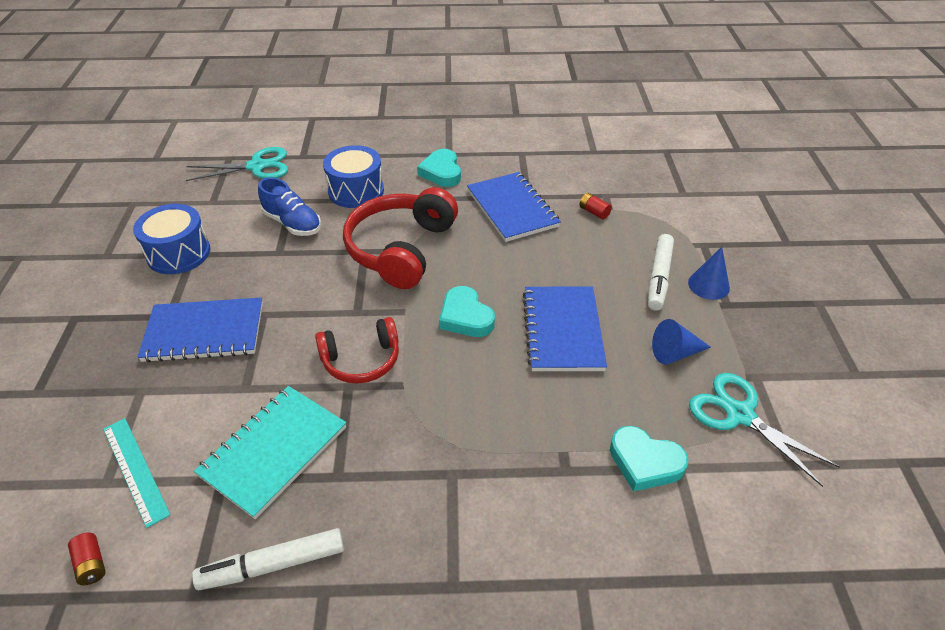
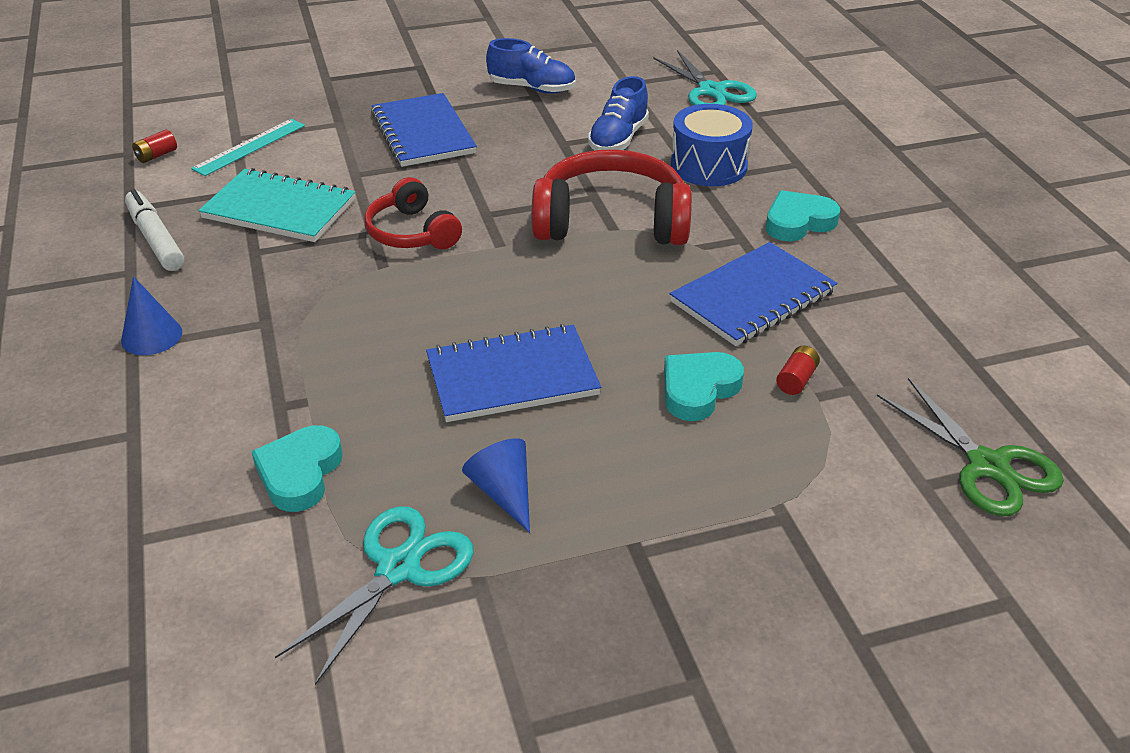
camera: 75 degrees right, 5 degrees down
(178, 253) = (532, 88): blue drum -> blue shoe
(465, 317) = (507, 292): turquoise heart -> turquoise heart (698, 389)
(659, 277) = (668, 466): white marker -> none
(672, 171) = (987, 466): none -> green scissors
(708, 285) = (676, 527): blue cone -> blue cone (151, 336)

